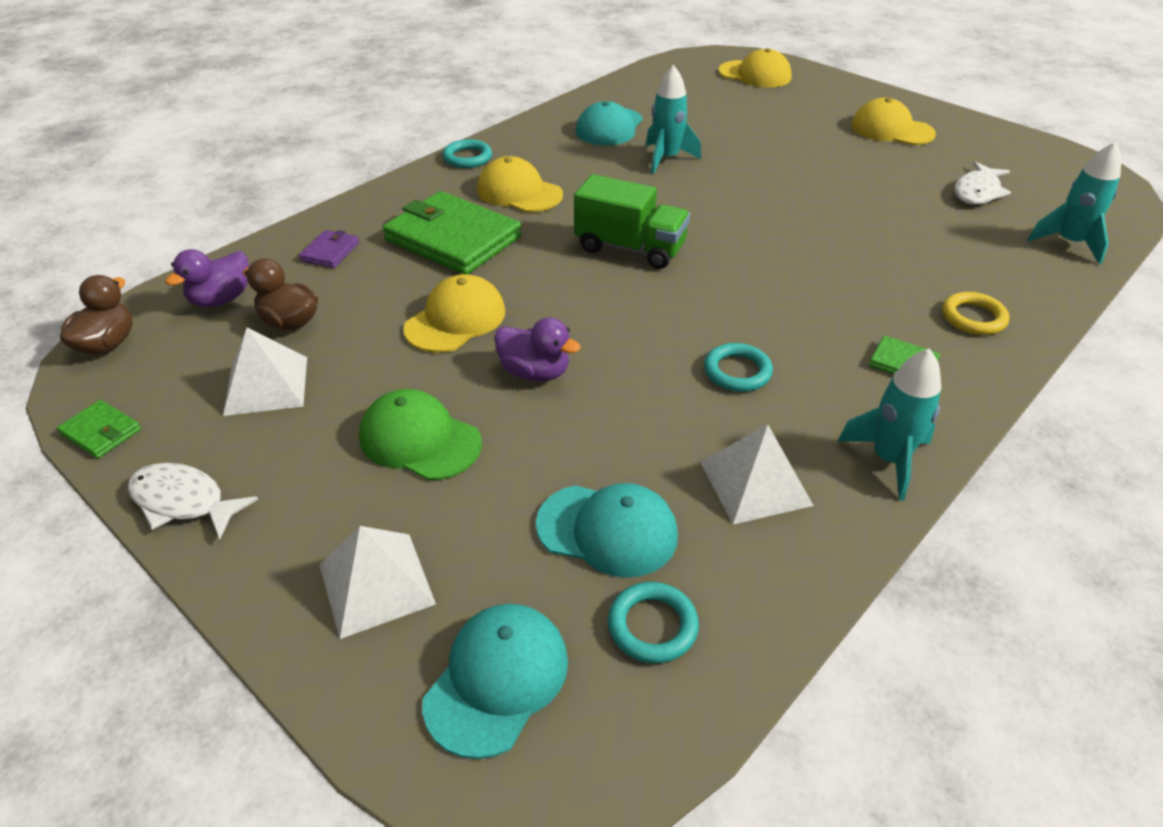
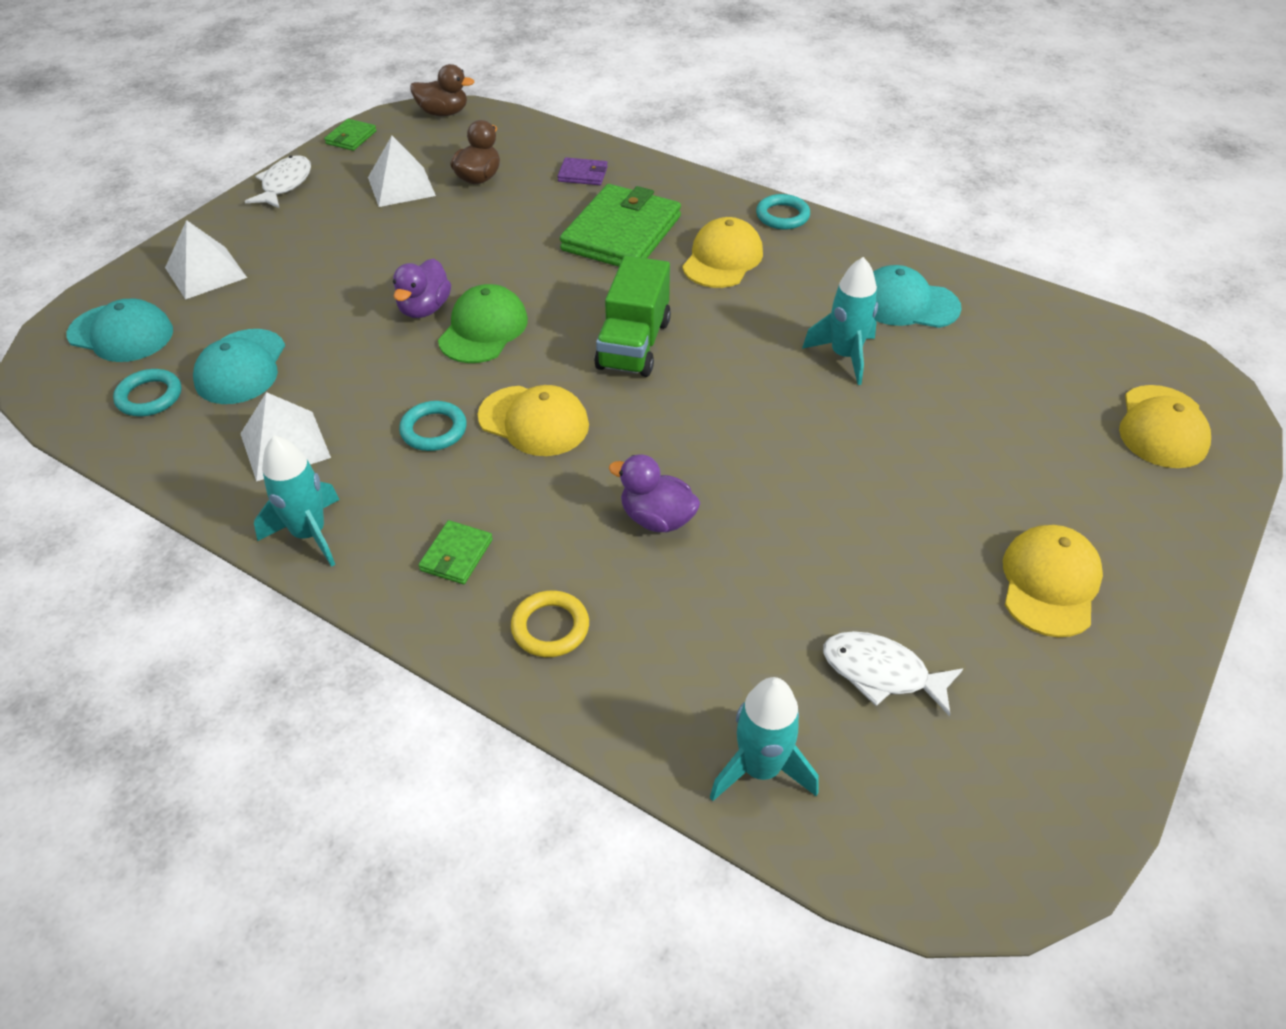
camera: 80 degrees right, 5 degrees up
(221, 299) = (504, 142): purple duck -> purple duck (657, 518)
(420, 440) = (341, 265): green cap -> green cap (483, 329)
(456, 320) = (493, 256): yellow cap -> yellow cap (534, 421)

